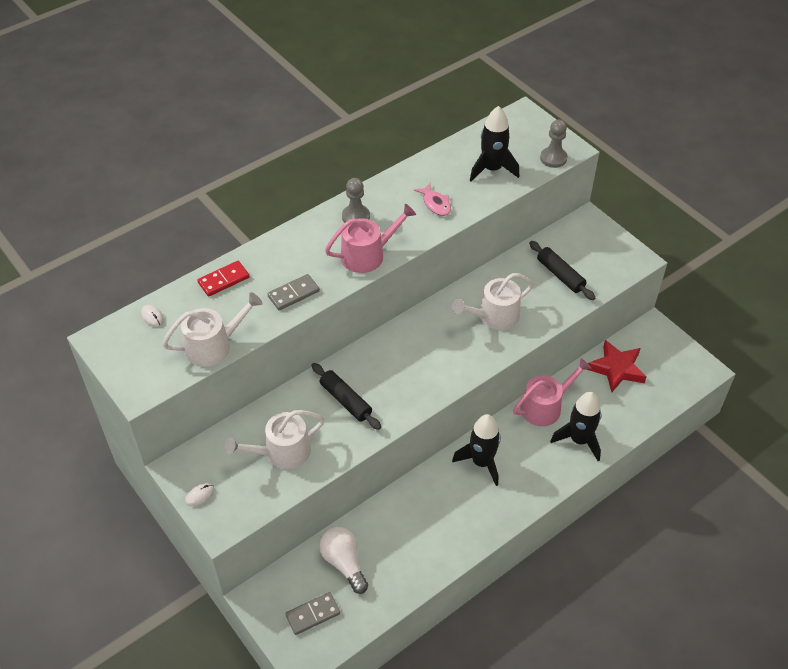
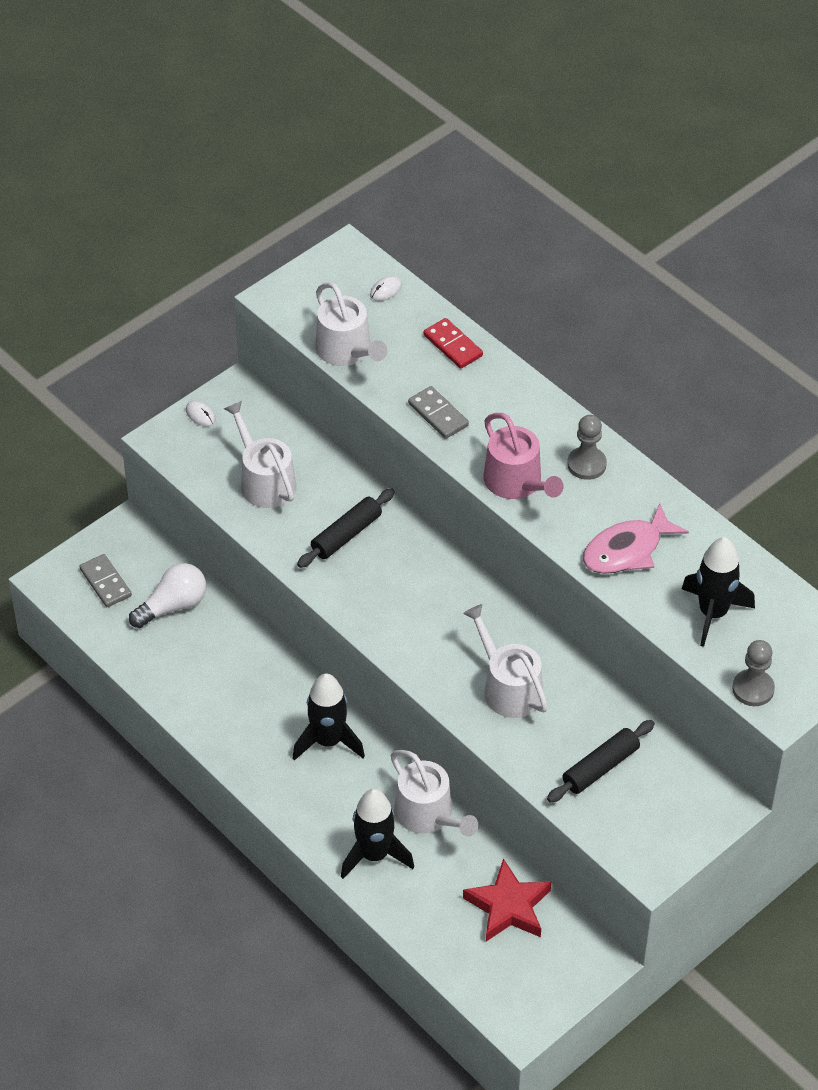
camera: 85 degrees right, 0 degrees up
(435, 204) = (627, 550): pink fish -> pink fish, size x1.63
(545, 406) = (428, 815): pink watering can -> white watering can

